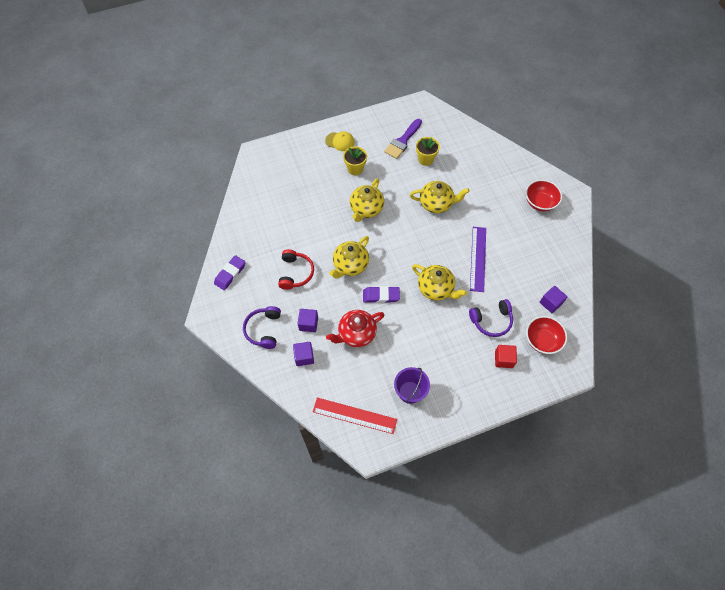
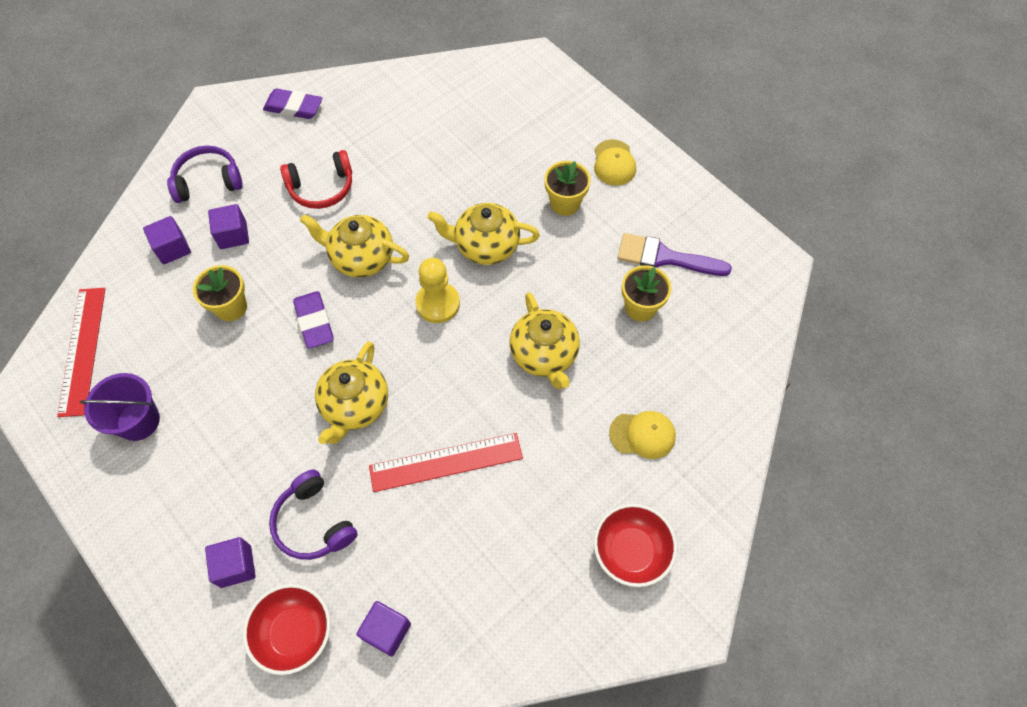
camera: 70 degrees right, 0 degrees up
(356, 334) = (231, 307): red teapot -> yellow flower pot
(391, 238) = (438, 303): none -> yellow pawn
(478, 258) = (446, 462): purple ruler -> red ruler
(489, 180) = (642, 435): none -> yellow cap
(503, 359) = (236, 566): red cube -> purple cube

